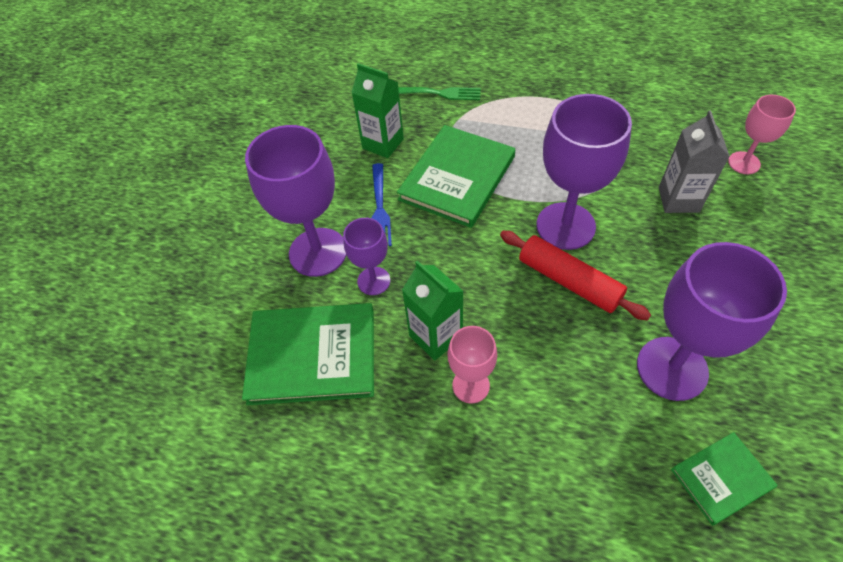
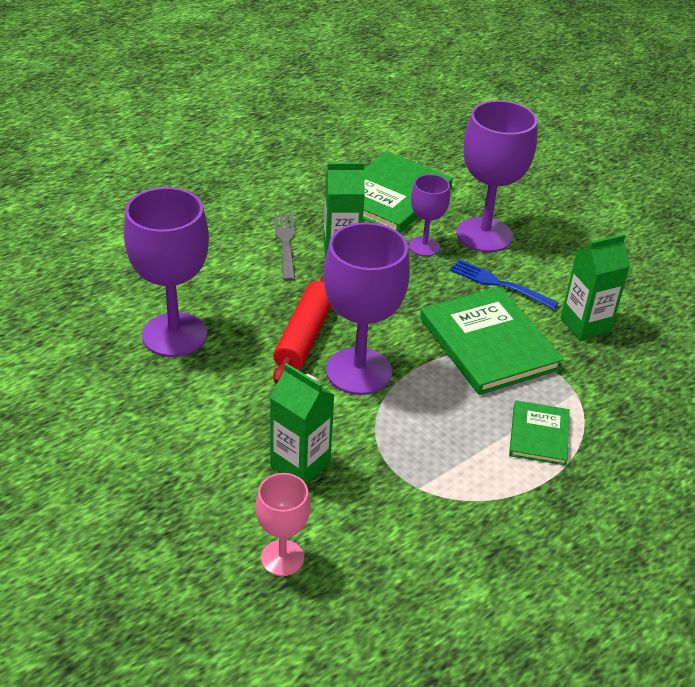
camera: 120 degrees right, 15 degrees down
(438, 93) = (633, 401): green fork -> none
(471, 385) = (286, 243): pink goblet -> grey fork
(569, 281) = (305, 336): red rolling pin -> red rolling pin turned 60 degrees counterclockwise
(678, 199) = (300, 465): grey carton -> green carton
(721, 478) = (90, 301): green book -> green book (539, 435)

